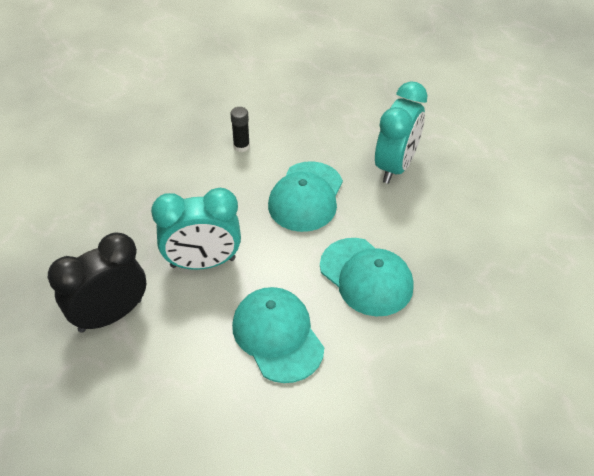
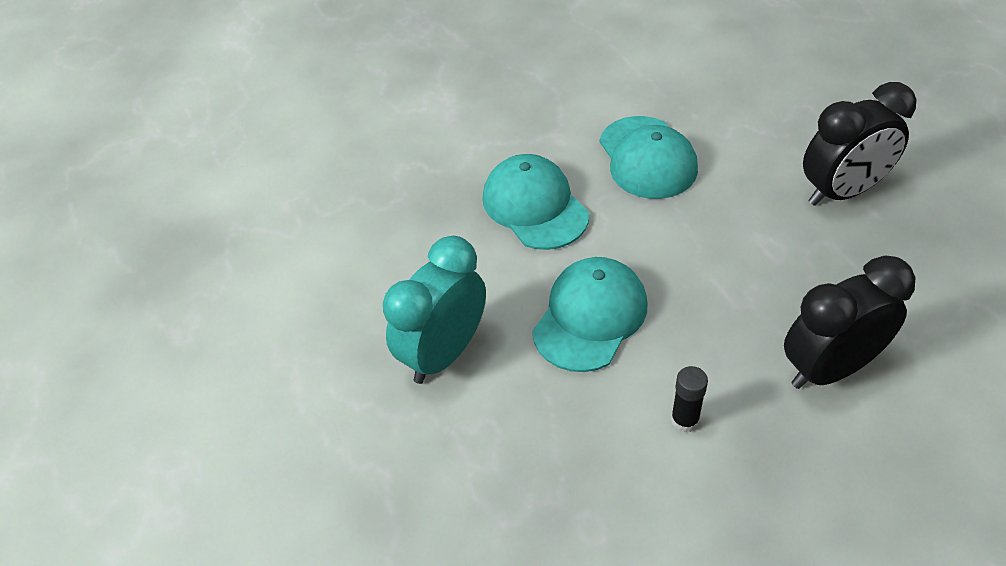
camera: 165 degrees left, 0 degrees up
(151, 181) = (829, 368): none -> black clock
(203, 262) = (736, 240): turquoise clock -> none

